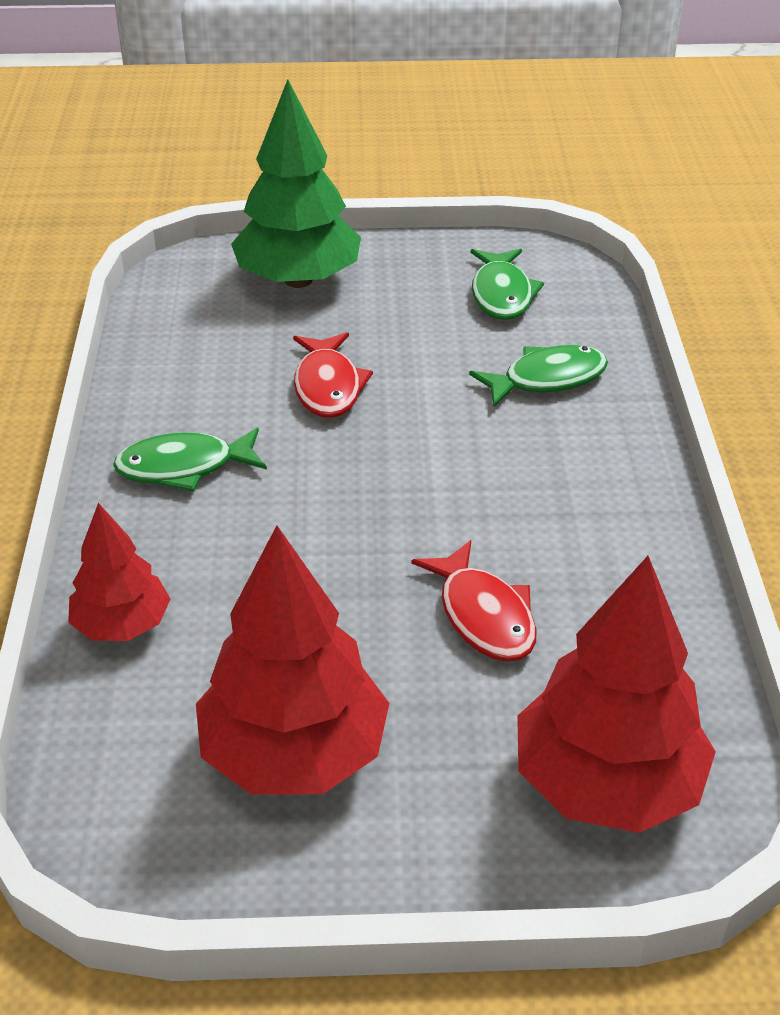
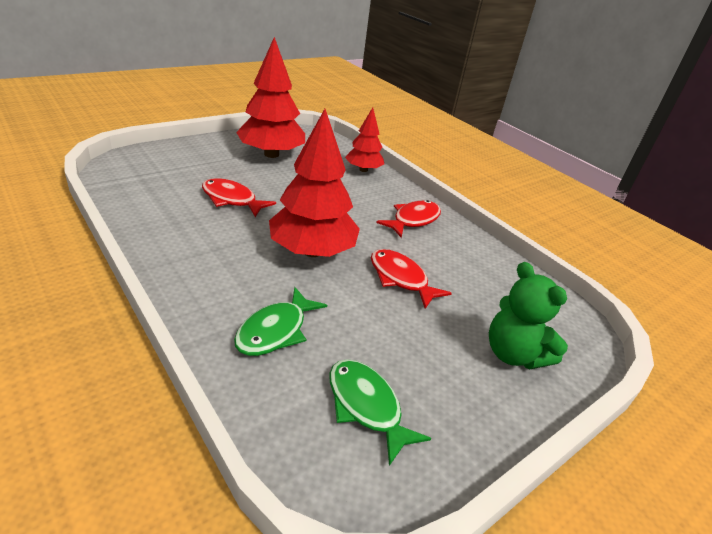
camera: 140 degrees right, 5 degrees down
(184, 467) = (413, 220): green fish -> red fish
(298, 280) = (513, 354): green tree -> green teddy bear
(606, 783) = (155, 166): red tree -> red tree (312, 251)

